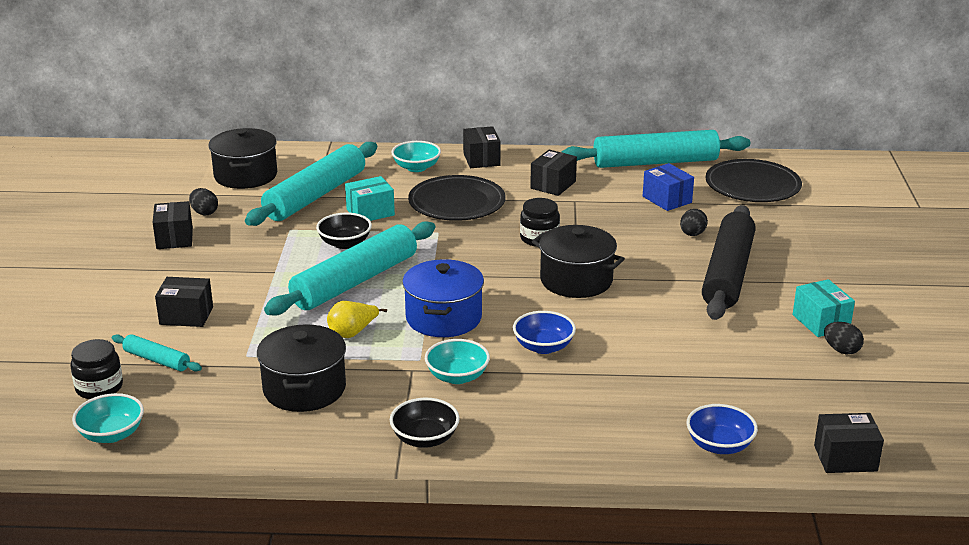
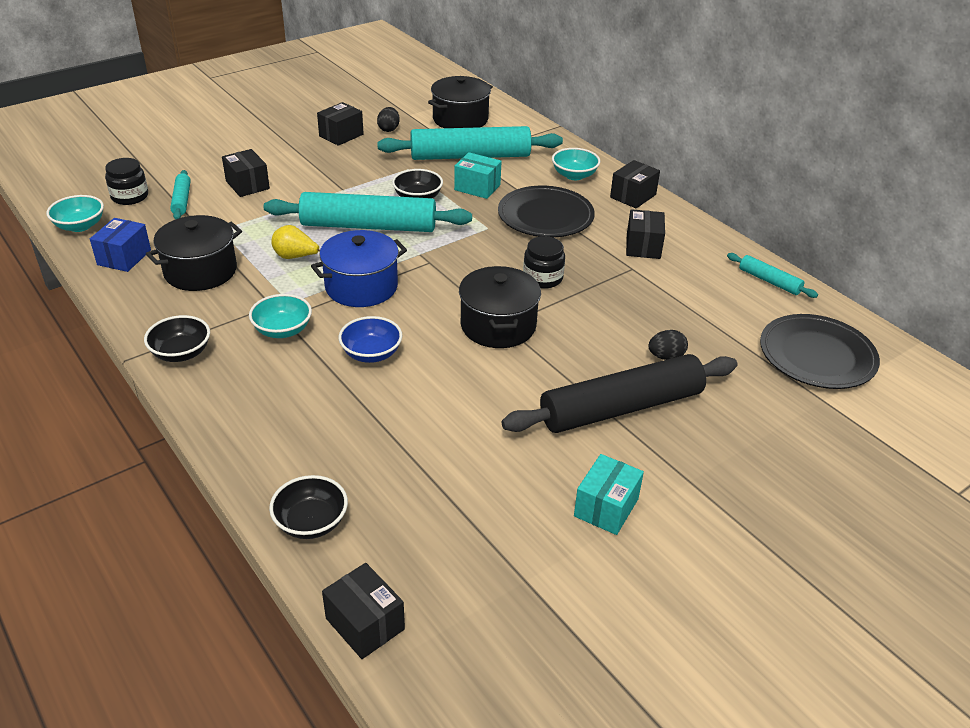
camera: 50 degrees right, 10 degrees up
(553, 185) = (643, 246): black box -> black box turned 75 degrees counterclockwise
(655, 162) = (769, 281): turquoise rolling pin -> turquoise rolling pin, size x0.46
(667, 199) = (709, 316): blue box -> blue box (124, 257)
(719, 445) = (311, 522): blue bowl -> black bowl
(841, 350) = (568, 544): black egg -> none

